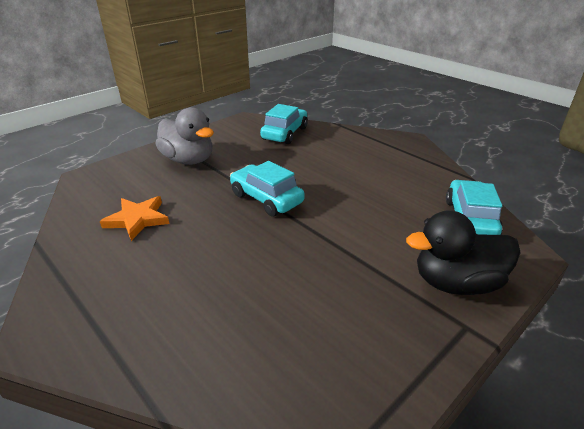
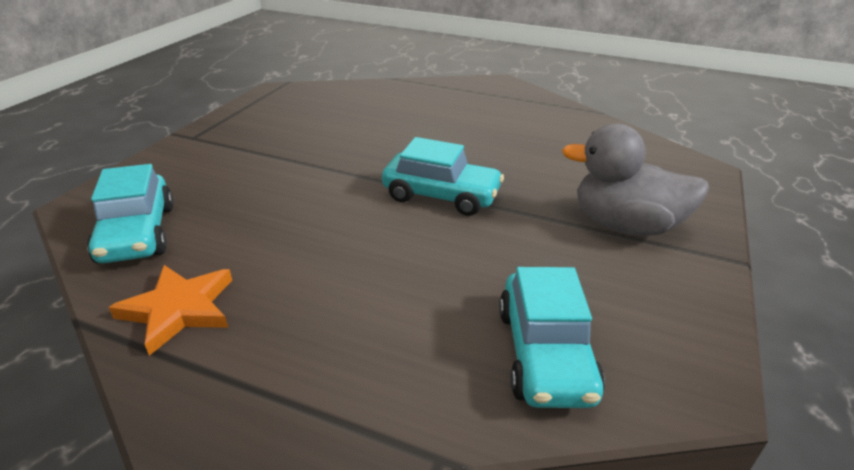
camera: 155 degrees right, 0 degrees up
(137, 219) = (554, 144): orange star -> orange star (179, 309)
(456, 283) = (190, 162): black duck -> none

